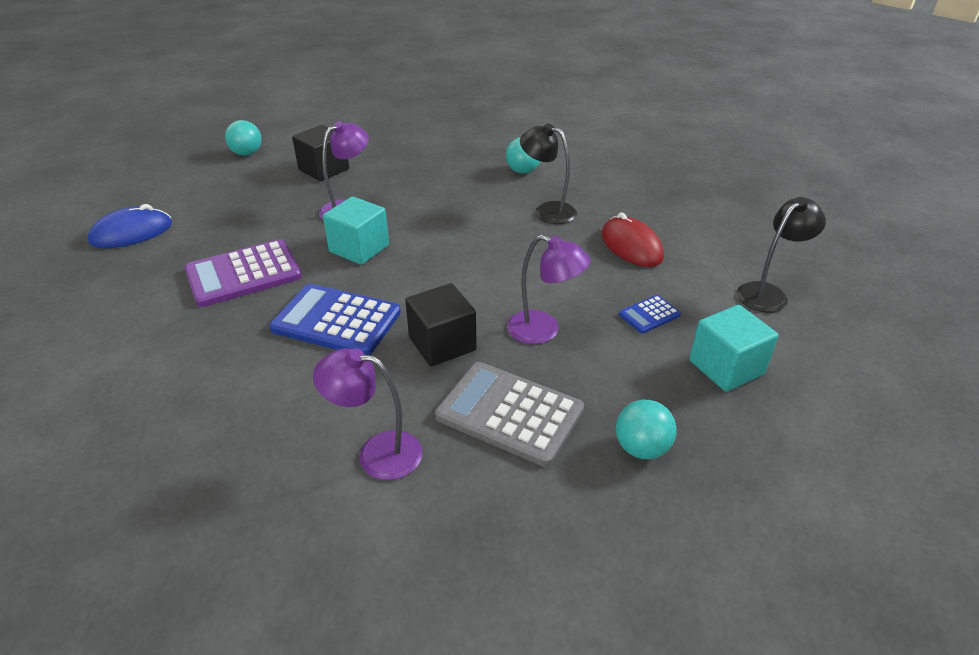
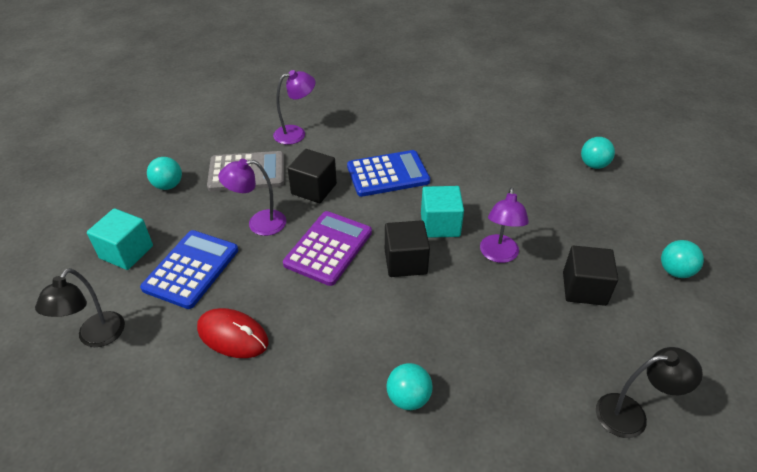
camera: 145 degrees right, 5 degrees up
(132, 233) = (593, 165): blue mouse -> turquoise ball
(243, 274) = (481, 174): purple calculator -> purple calculator (328, 248)
(430, 235) = (405, 262): none -> black cube
(547, 211) = (336, 344): black lamp -> black lamp (631, 414)
(649, 315) = (191, 269): blue calculator -> blue calculator, size x2.06

